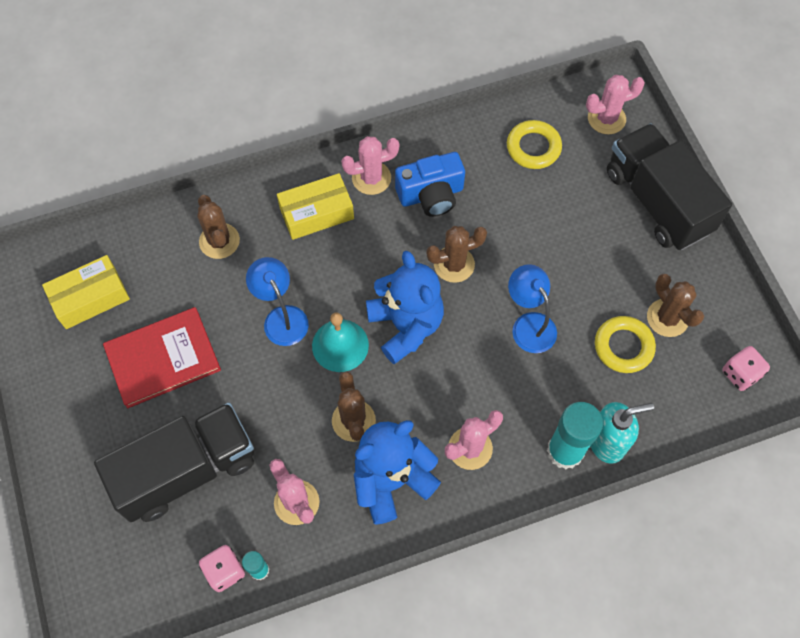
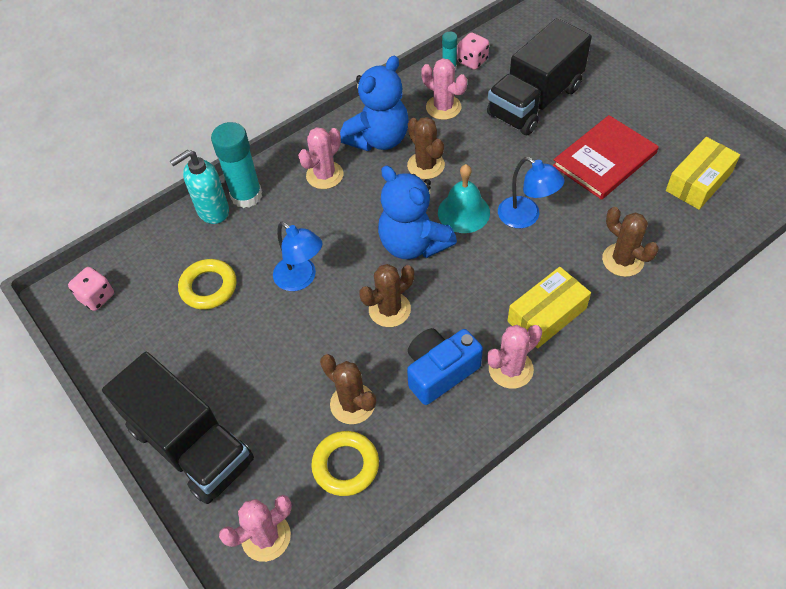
camera: 165 degrees right, 10 degrees down
(667, 318) = (169, 325): brown cactus -> brown cactus (352, 404)

